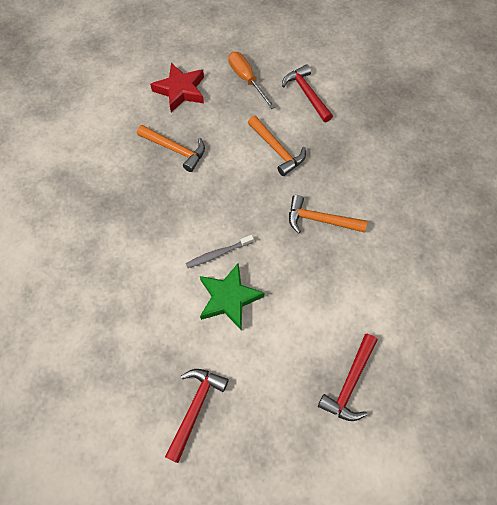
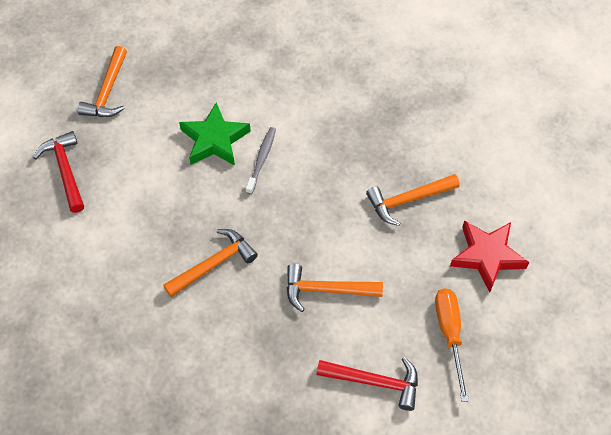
camera: 130 degrees right, 5 degrees down
(195, 408) = (156, 65): red hammer -> none
(246, 79) = (449, 334): orange screwdriver -> orange screwdriver turned 105 degrees counterclockwise
(255, 423) = (108, 91): none -> orange hammer

